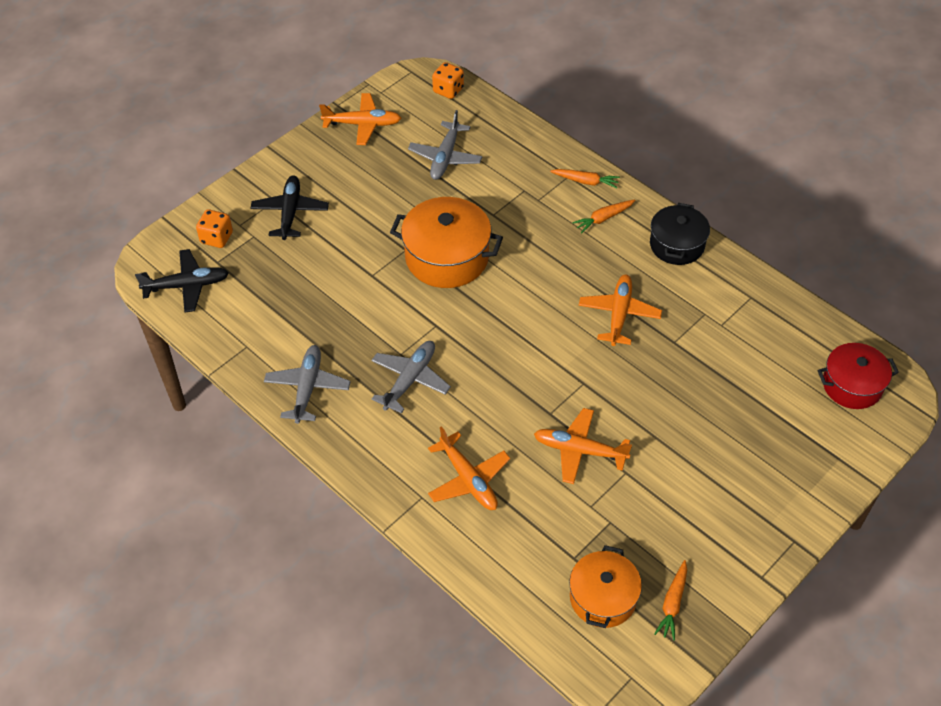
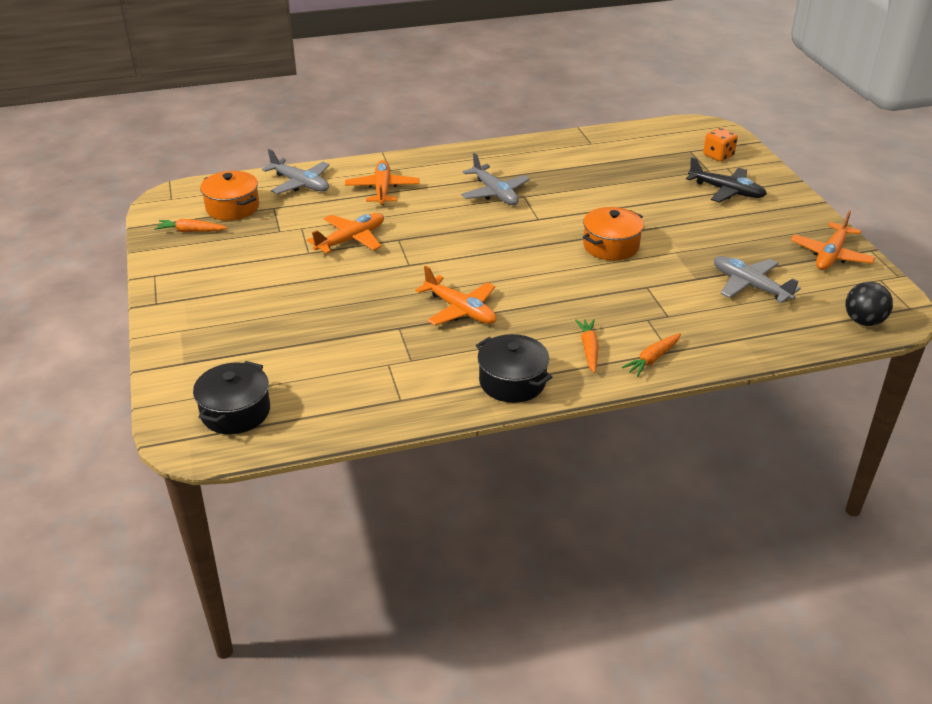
camera: 120 degrees right, 15 degrees down
(187, 286) = (673, 135): black plane -> none
(307, 388) = (529, 155): grey plane -> grey plane (300, 184)
(447, 257) = (611, 246): orange pot -> orange pot, size x0.66
(448, 90) = (863, 321): orange dice -> black ball
(468, 479) = (382, 189): orange plane -> orange plane turned 90 degrees clockwise
(672, 604) = (191, 231): orange carrot -> orange carrot turned 45 degrees counterclockwise
(852, 385) = (235, 412): red pot -> black pot

